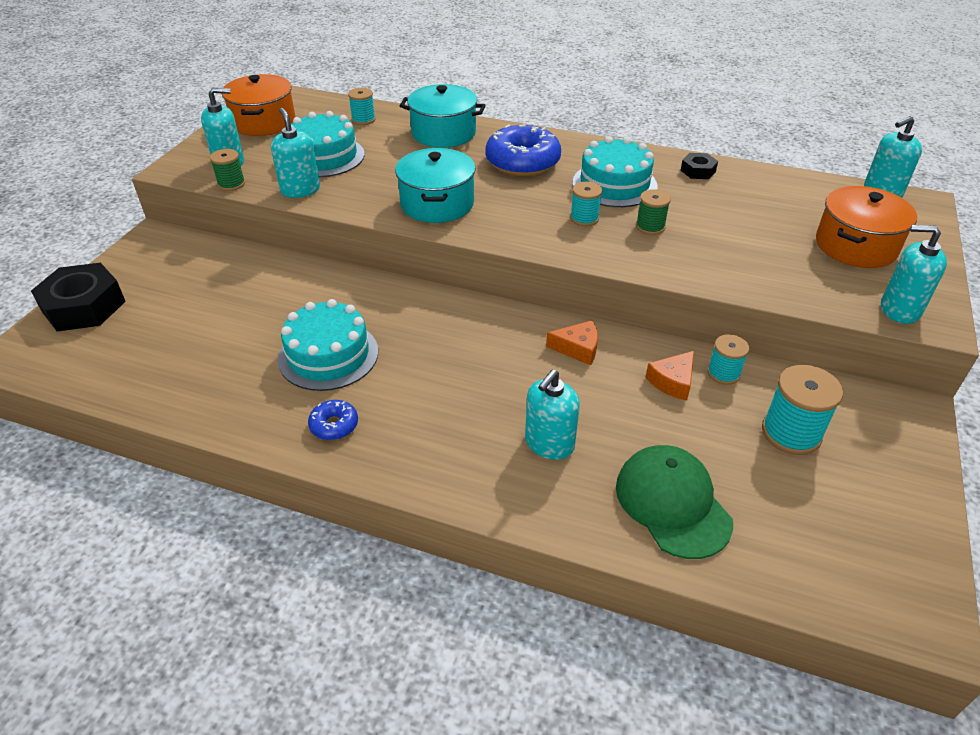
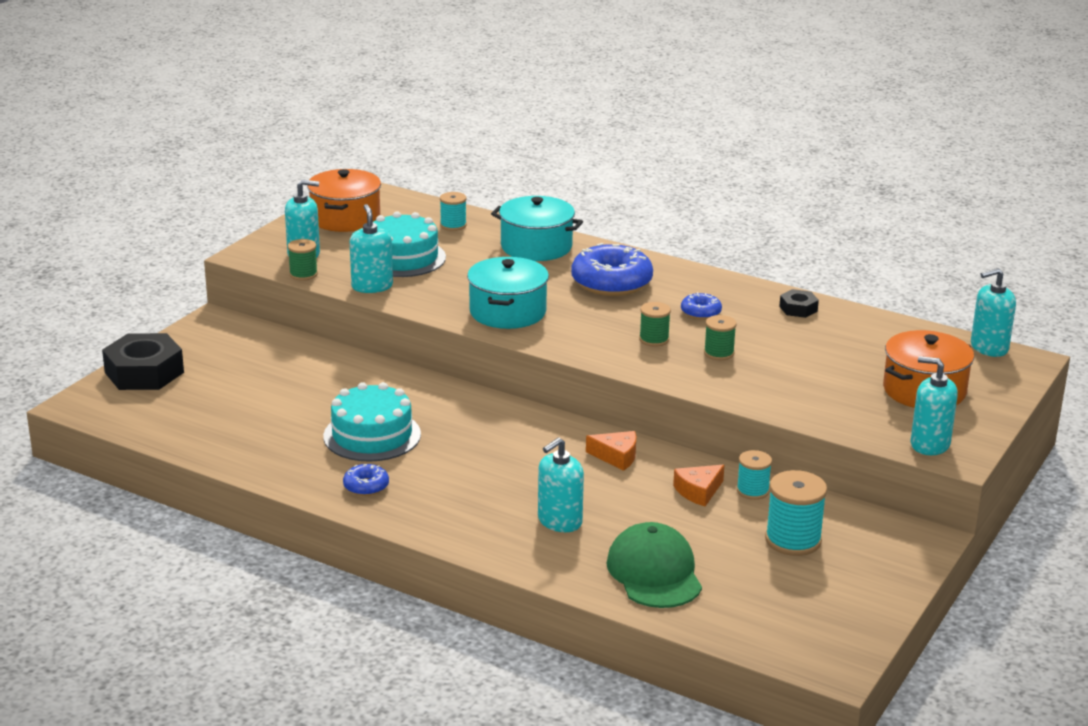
camera: 10 degrees right, 15 degrees down
(584, 218) = (654, 339): turquoise spool -> green spool
(614, 184) = (700, 312): turquoise cake -> blue donut

